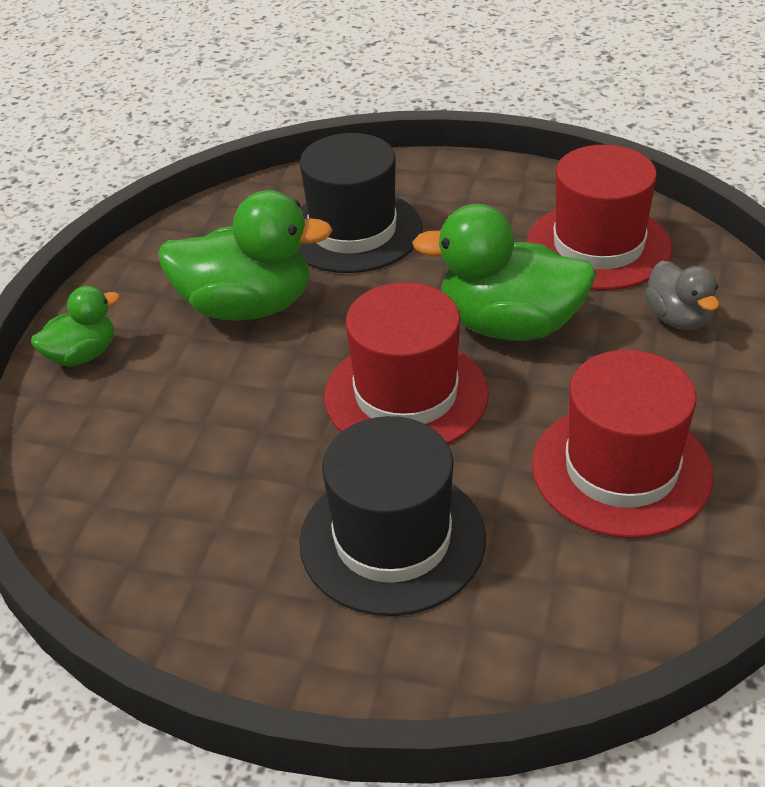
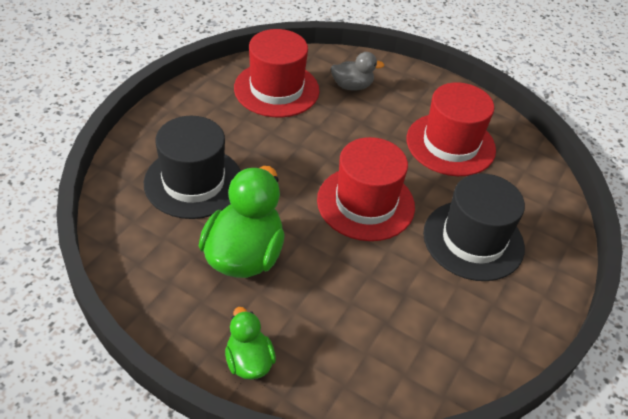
camera: 80 degrees left, 5 degrees up
(509, 325) = (326, 145): green duck -> none

